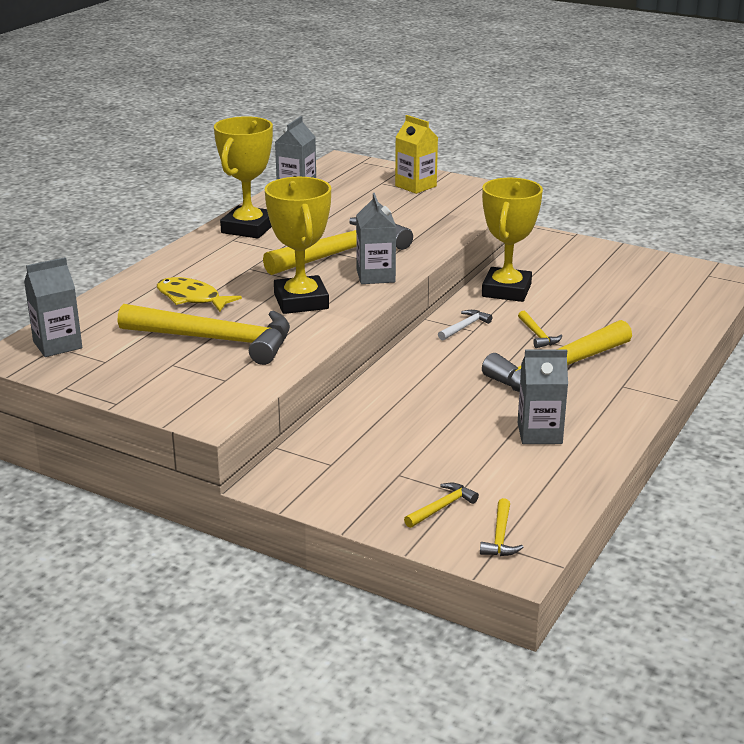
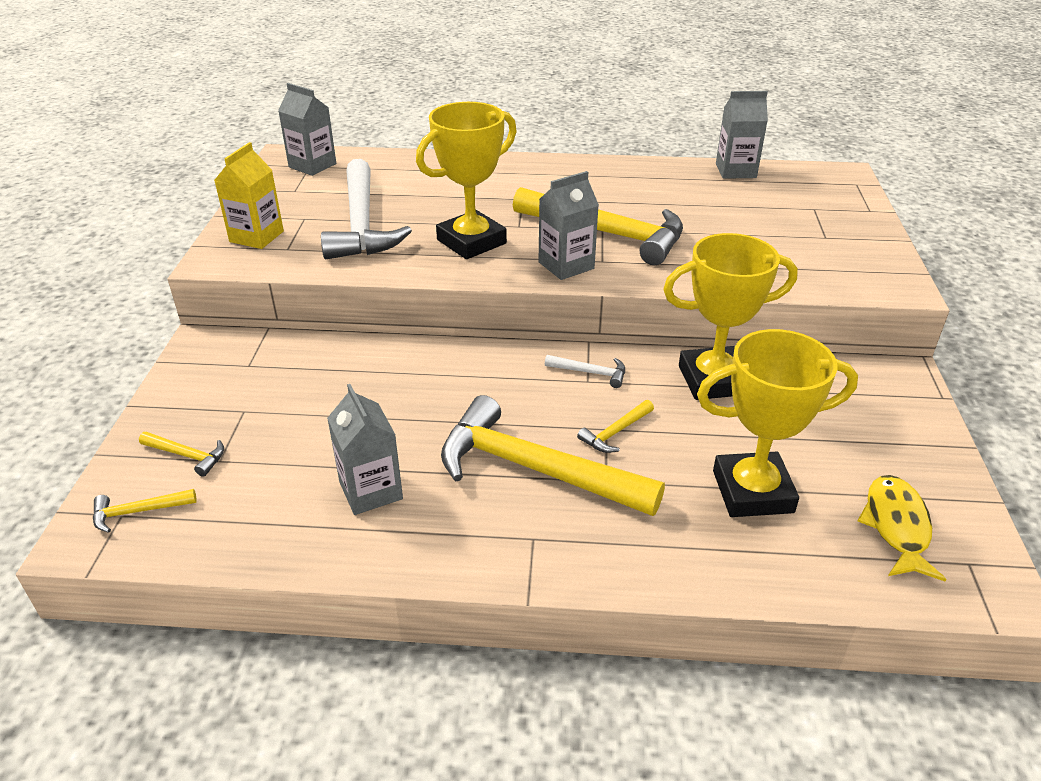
camera: 65 degrees right, 10 degrees up
(192, 298) = (437, 191): yellow fish -> yellow fish (896, 527)
(215, 340) = (362, 223): yellow hammer -> white hammer
(248, 228) = (611, 174): yellow trophy -> yellow trophy (752, 492)
(415, 186) = (833, 230): yellow carton -> yellow carton (256, 236)

